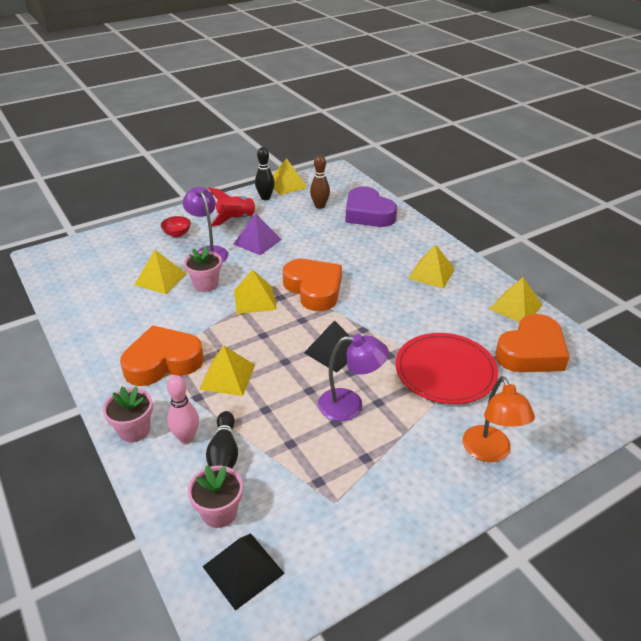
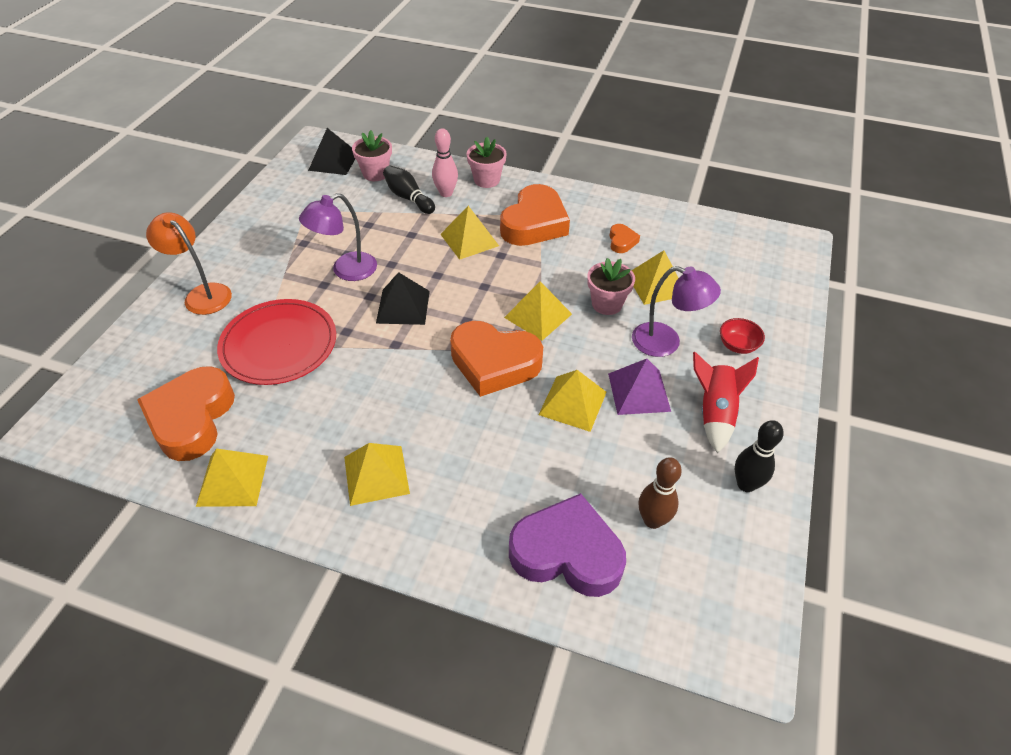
camera: 140 degrees right, 10 degrees up
(131, 314) = (621, 241): none -> orange heart
(287, 184) = (762, 542): yellow pyramid -> yellow pyramid (572, 403)

